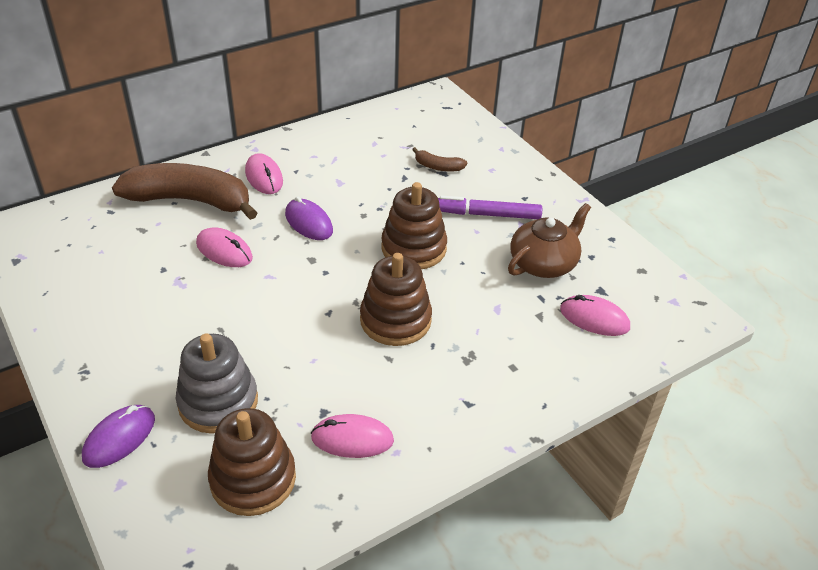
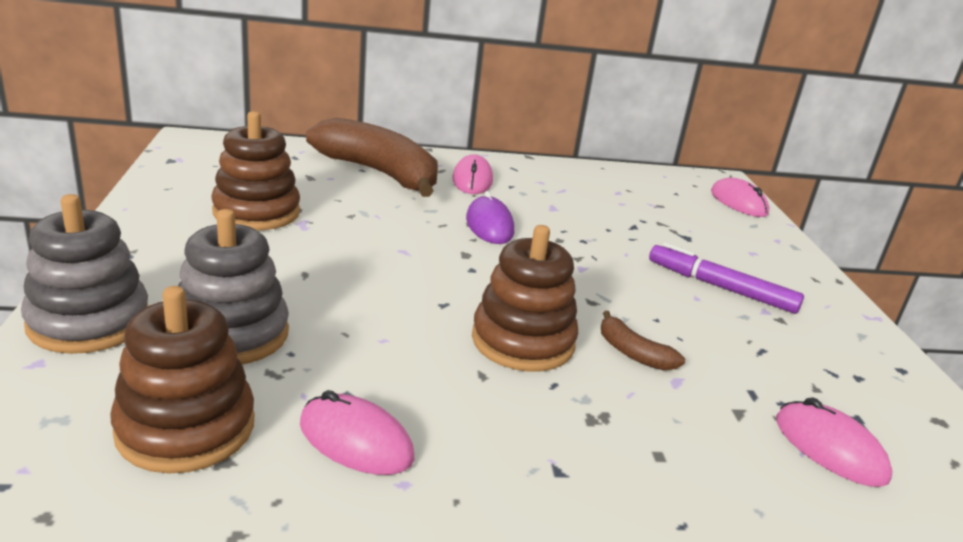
camera: 25 degrees right, 15 degrees down
(119, 438) = (89, 322): purple mouse -> grey stacking toy
(224, 251) = (375, 217): pink mouse -> pink mouse (738, 202)
(413, 248) = (600, 285): brown stacking toy -> brown stacking toy (256, 212)
(438, 167) = (683, 230): brown banana -> brown banana (633, 353)
(544, 263) = (778, 359): brown teapot -> none

